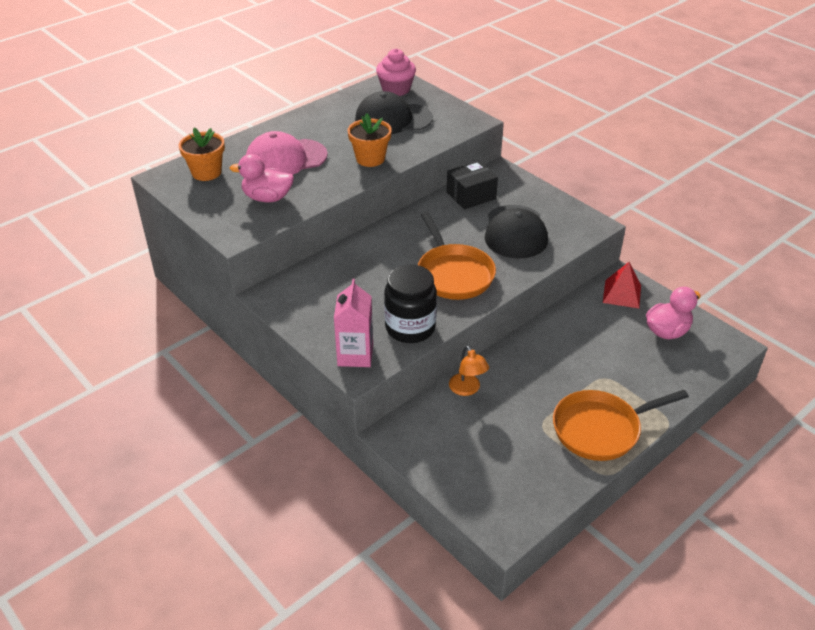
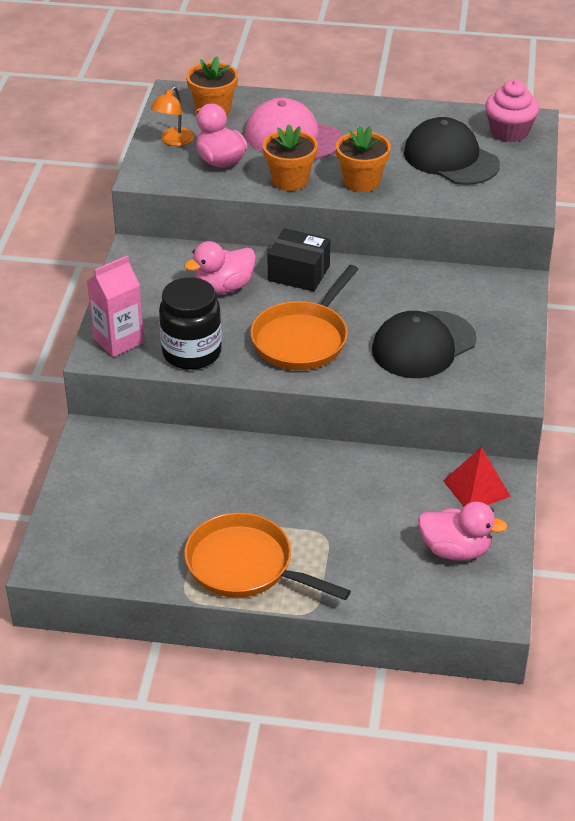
camera: 50 degrees right, 0 degrees up
(330, 183) = (290, 180): none -> orange flower pot
(359, 278) = (223, 287): none -> pink duck
(467, 389) = (199, 450): orange lamp -> orange lamp (173, 141)
(471, 195) = (446, 286): black box -> black box (298, 273)

